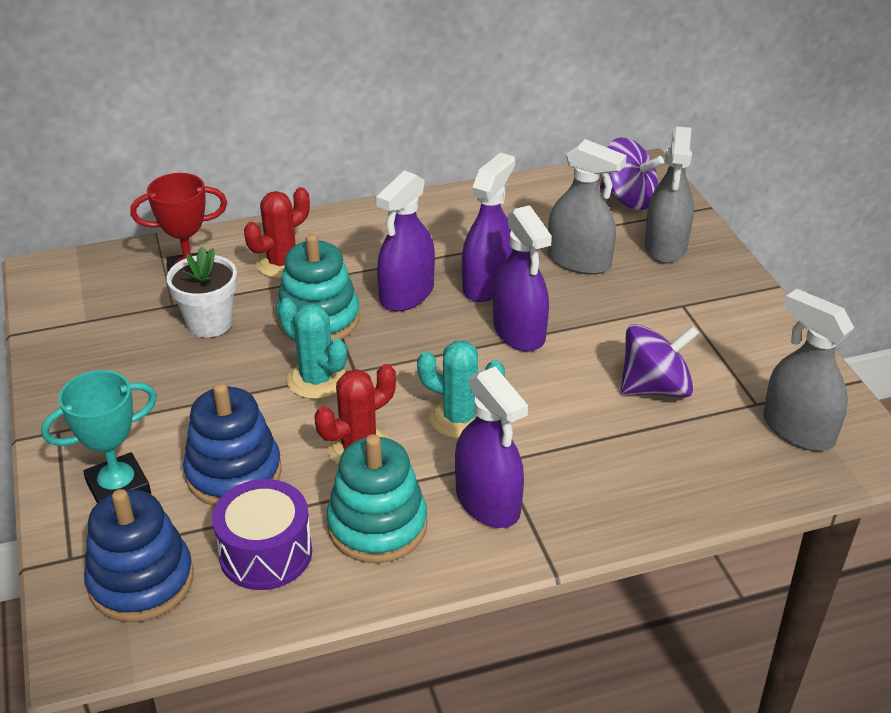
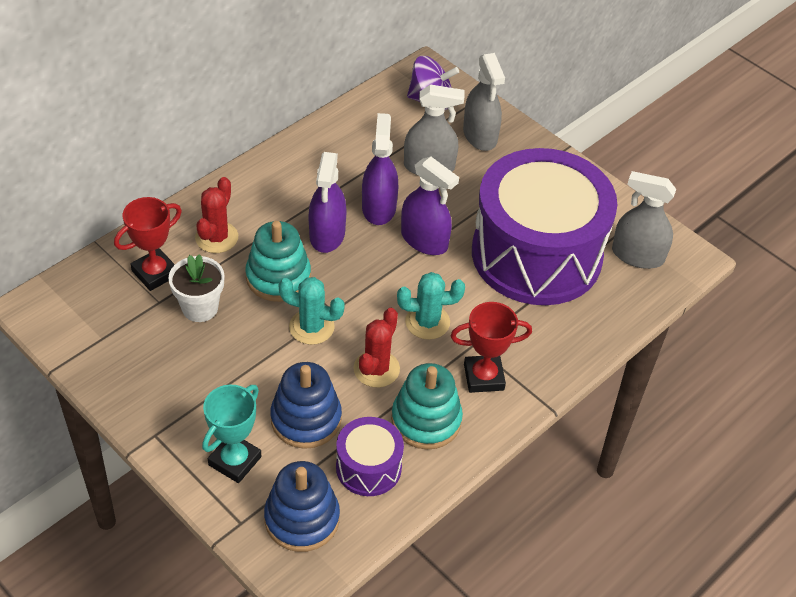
camera: 30 degrees left, 10 degrees up
(488, 502) = (483, 377): purple spray bottle -> red trophy
(655, 388) = (536, 254): purple spinning top -> purple drum

